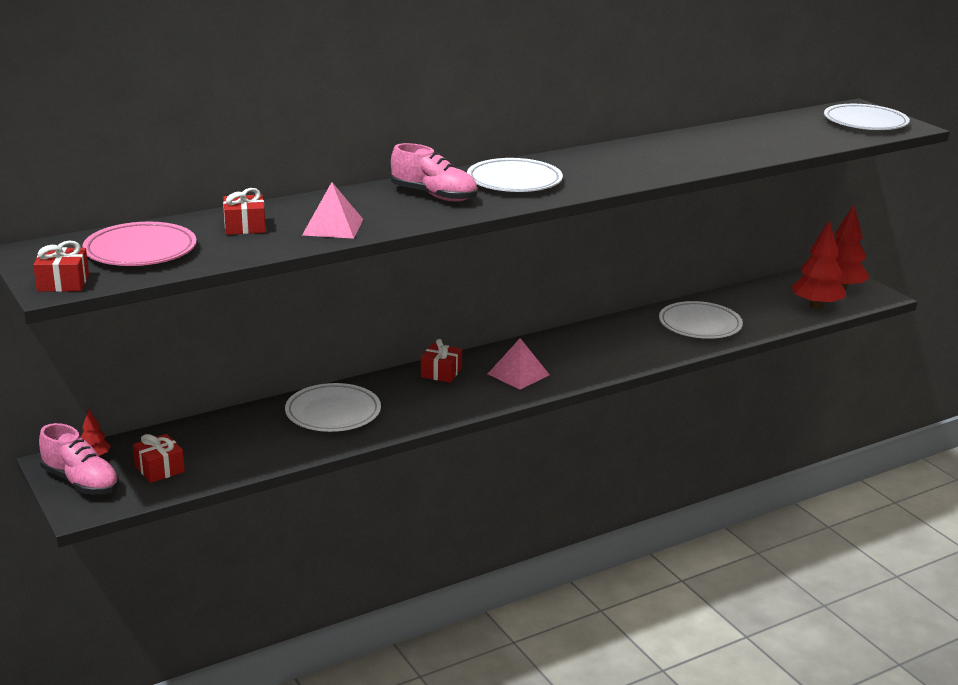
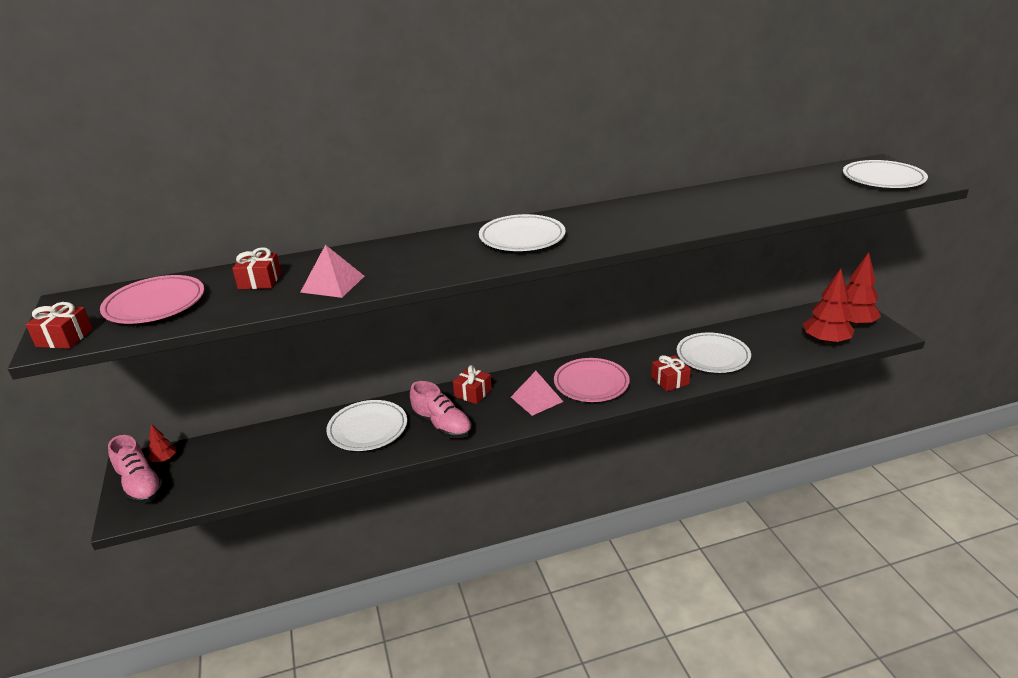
camera: 15 degrees right, 5 degrees up
(159, 469) = (205, 477): red gift -> red gift (670, 380)
(434, 196) = (442, 252): pink shoe -> pink shoe (442, 425)
(574, 357) = (591, 384): none -> pink plate

